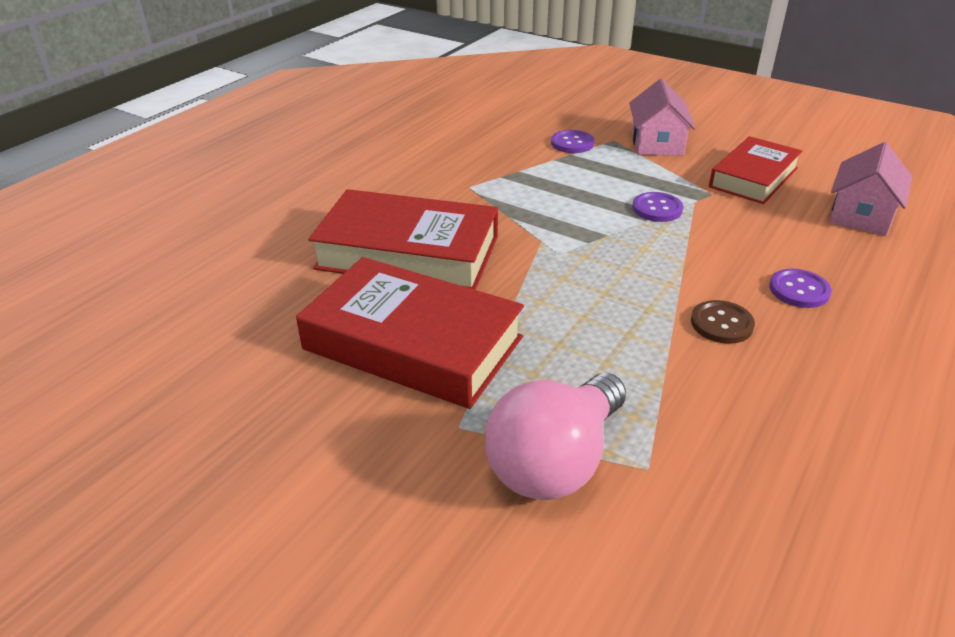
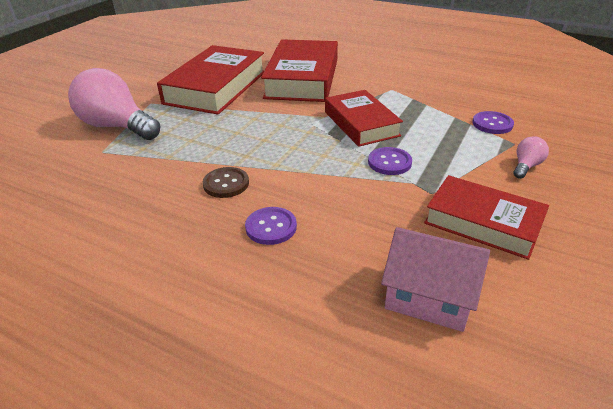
camera: 85 degrees right, 0 degrees up
(565, 217) = (361, 124): none -> red book
(657, 143) = (526, 166): pink house -> pink light bulb

